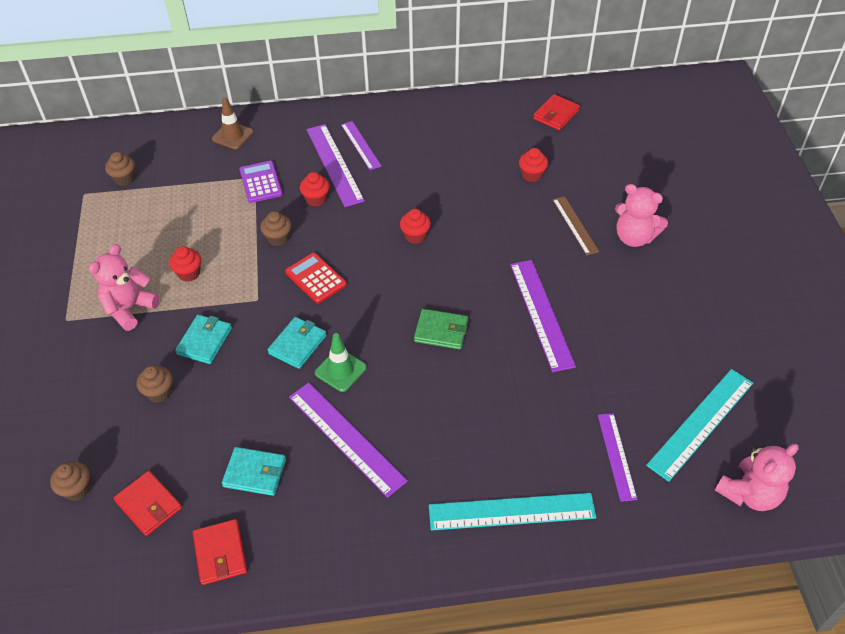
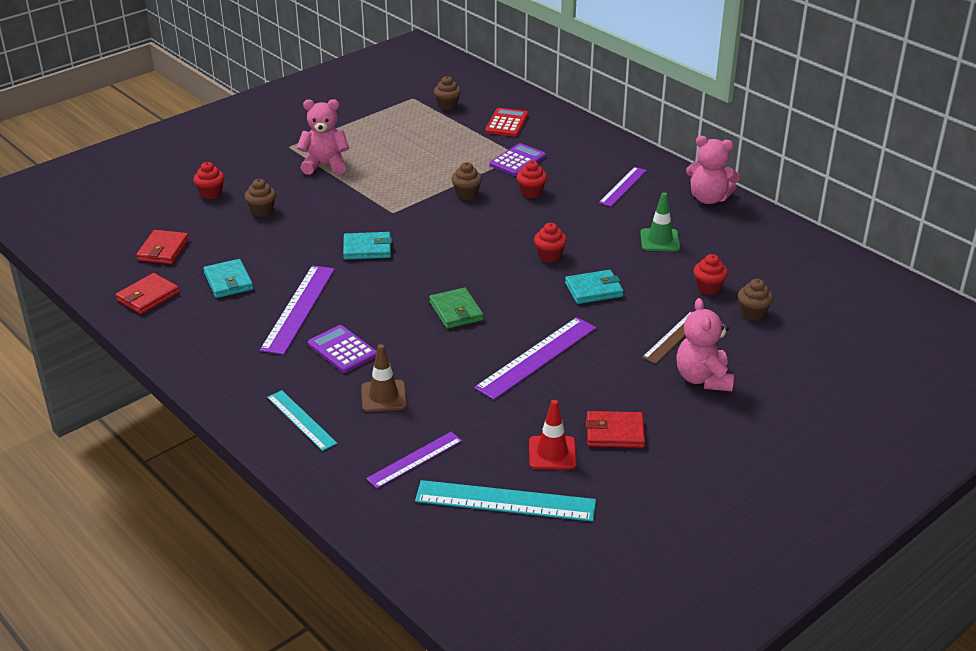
camera: 55 degrees right, 15 degrees down
(76, 489) = (152, 217): brown cupcake -> brown cupcake (753, 313)
(189, 273) = (385, 173): red cupcake -> red cupcake (211, 193)
(204, 341) = (328, 208): turquoise wallet -> turquoise wallet (594, 290)
(233, 136) = (553, 127): brown traffic cone -> brown traffic cone (383, 396)
(316, 278) = (444, 228): red calculator -> red calculator (507, 123)
(334, 164) = (582, 184): purple ruler -> none
(340, 370) = (362, 279): green traffic cone -> green traffic cone (660, 240)
(433, 434) = (342, 350): none -> purple calculator
(511, 511) = (301, 420): turquoise ruler -> turquoise ruler, size x0.63
(556, 114) = (814, 271): red wallet -> red wallet (615, 432)
(663, 366) = (552, 453): none -> red traffic cone
(749, 493) = (449, 560): pink teddy bear -> pink teddy bear (709, 198)

